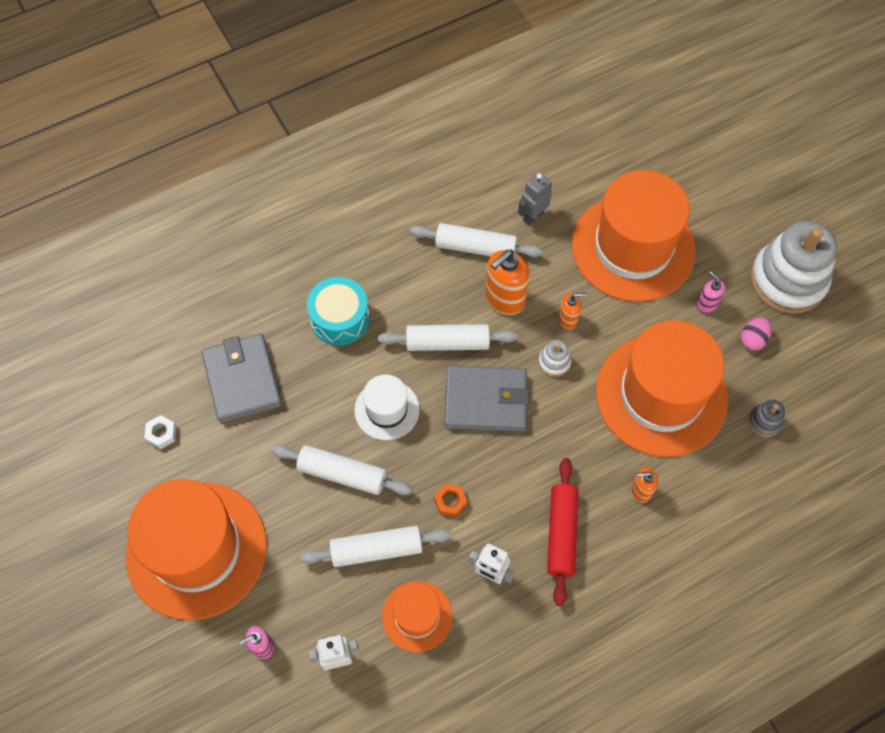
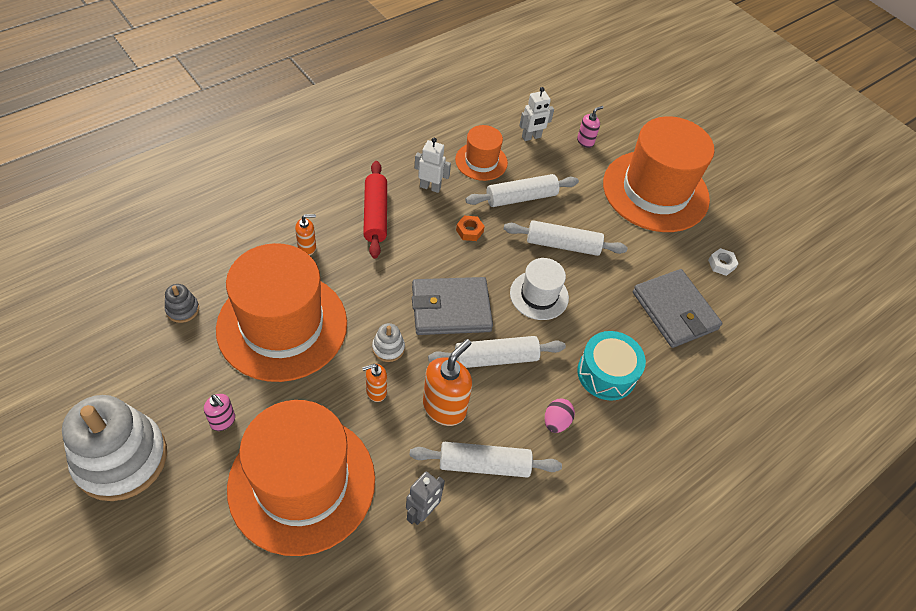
camera: 165 degrees right, 10 degrees down
(752, 339) = (178, 387): pink egg -> pink egg (556, 422)

